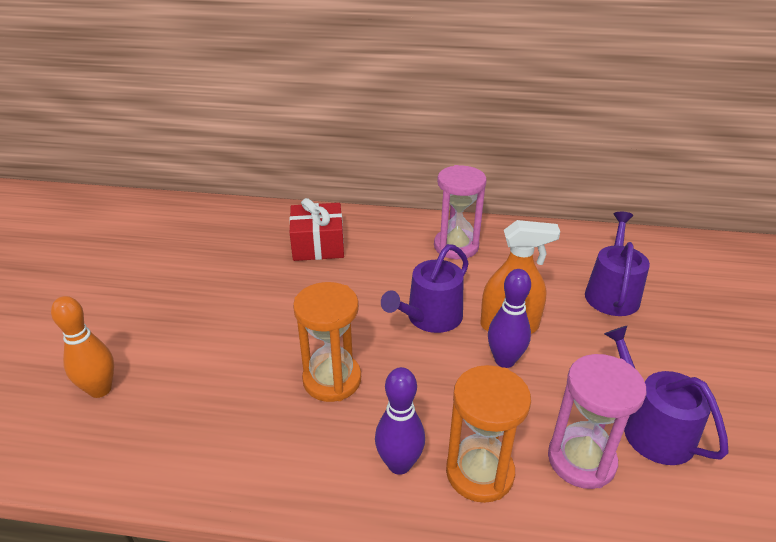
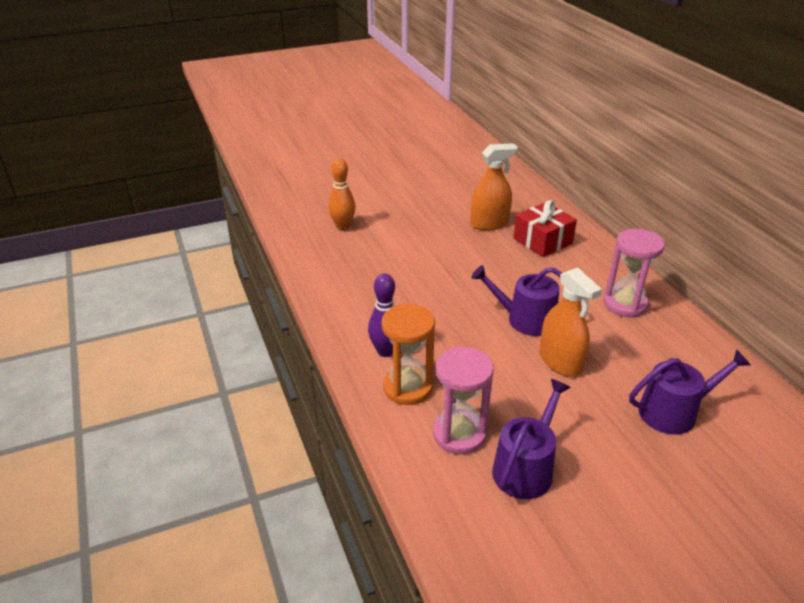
camera: 60 degrees right, 0 degrees up
(248, 263) = (489, 223): none -> orange spray bottle
(332, 380) = (424, 299): orange hourglass -> none
(504, 360) = (519, 370): purple bowling pin -> none

